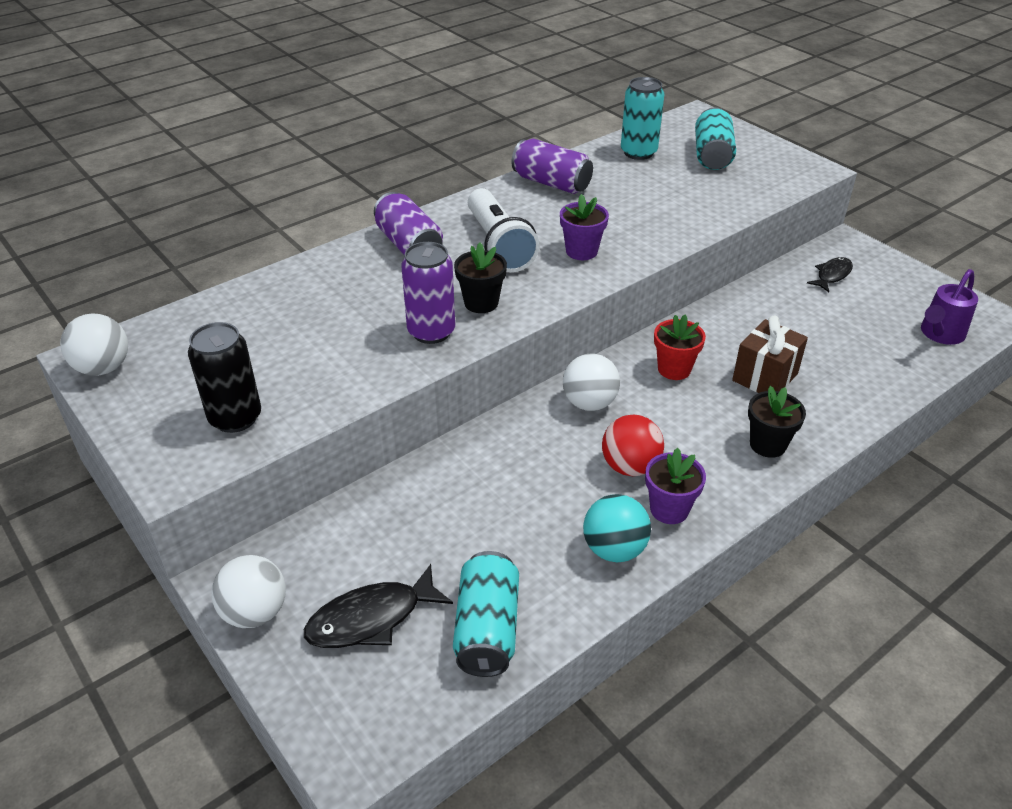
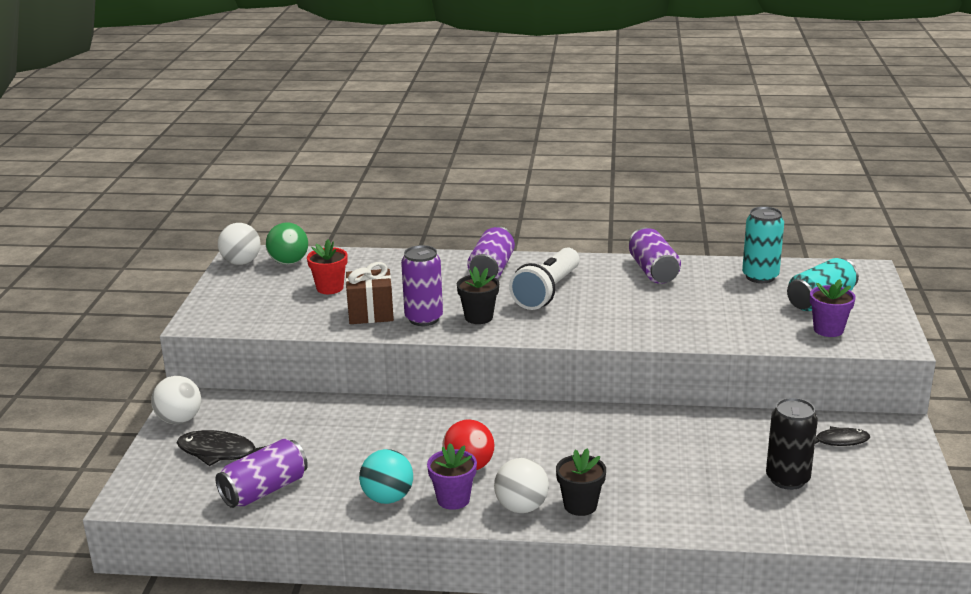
camera: 45 degrees right, 15 degrees down
(167, 339) = (289, 262): none -> green ball
(235, 418) = (261, 312): black can -> black can (787, 479)
(487, 629) = (264, 490): turquoise can -> purple can
(581, 251) = (596, 318): purple flower pot -> purple flower pot (828, 330)
(589, 403) = (503, 423): white ball -> white ball (521, 507)
(674, 369) = (594, 434): red flower pot -> red flower pot (330, 288)
(765, 377) = (652, 471): brown gift -> brown gift (370, 313)
(940, 334) = (858, 520): purple watering can -> none

